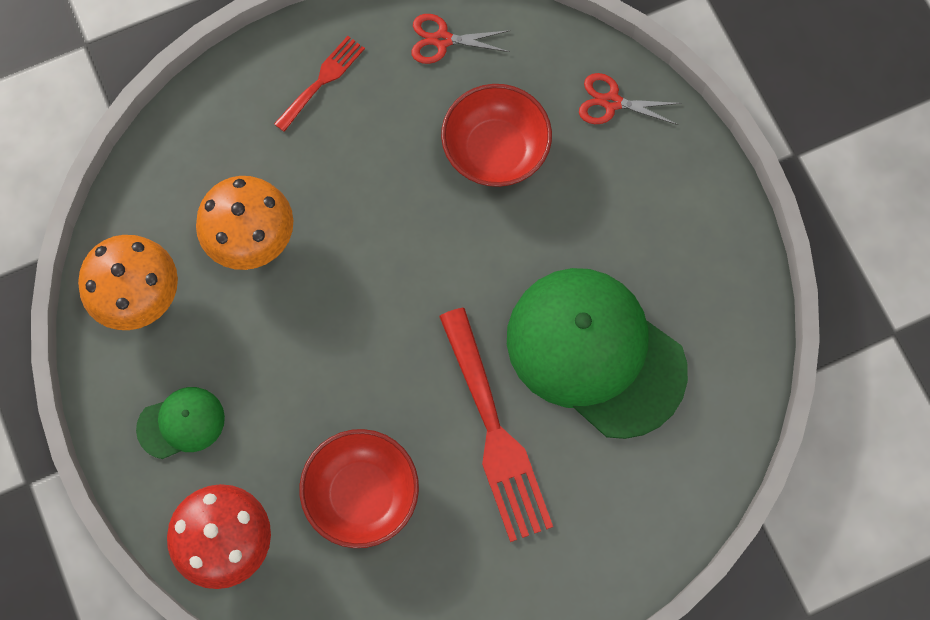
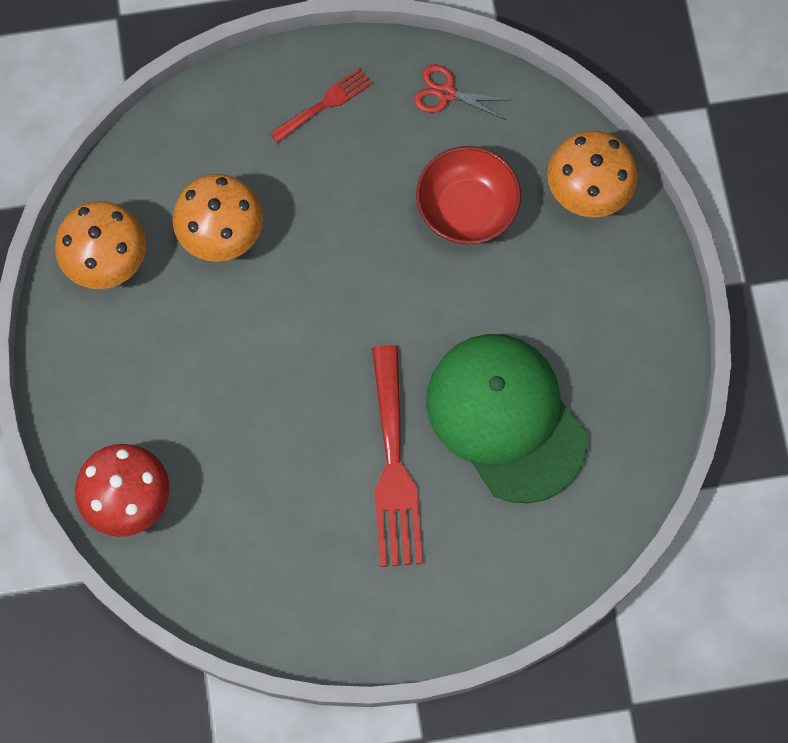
camera: 15 degrees right, 0 degrees up
(181, 423) = (115, 384): green cap -> none
(362, 494) = (259, 489): red bowl -> none
(611, 102) = (588, 191): red scissors -> orange mushroom

